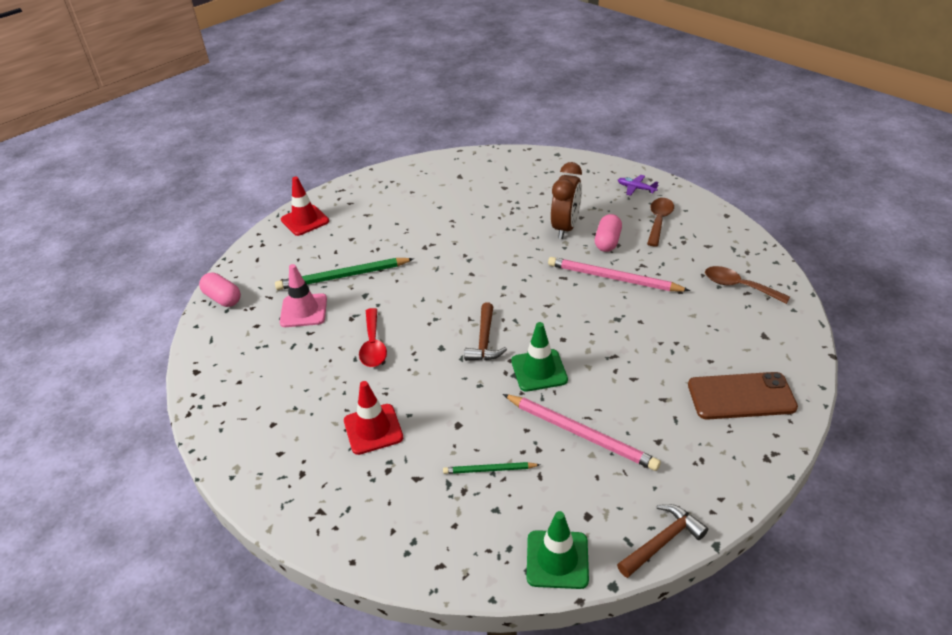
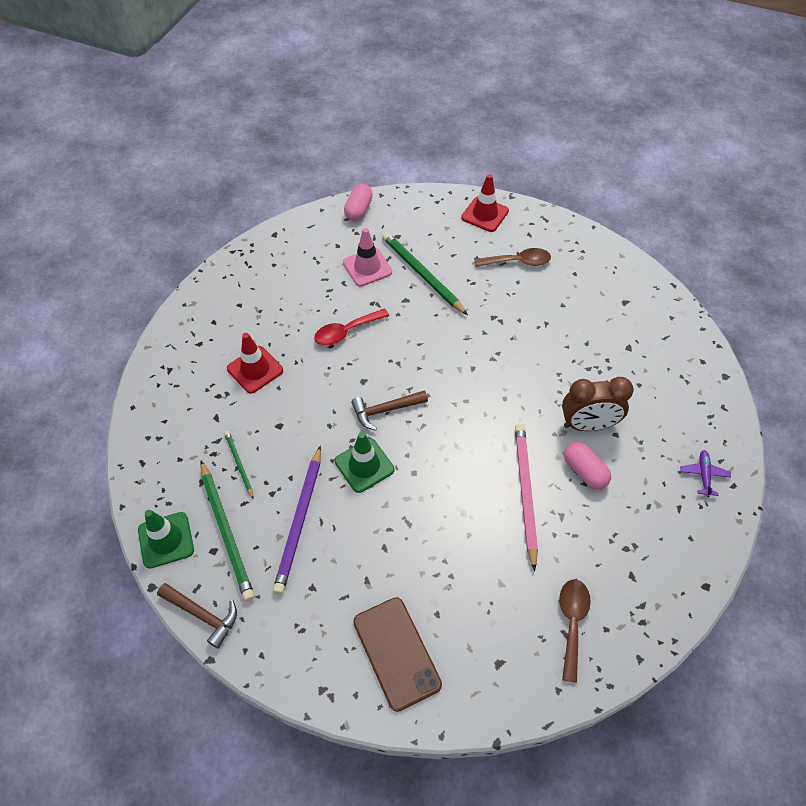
camera: 65 degrees right, 15 degrees up
(569, 498) = (226, 531): none -> green pencil
(581, 433) = (300, 521): pink pencil -> purple pencil
(607, 242) = (584, 471): pink capsule -> pink capsule turned 60 degrees clockwise
(659, 221) = (652, 514): brown spoon -> brown spoon (518, 262)

